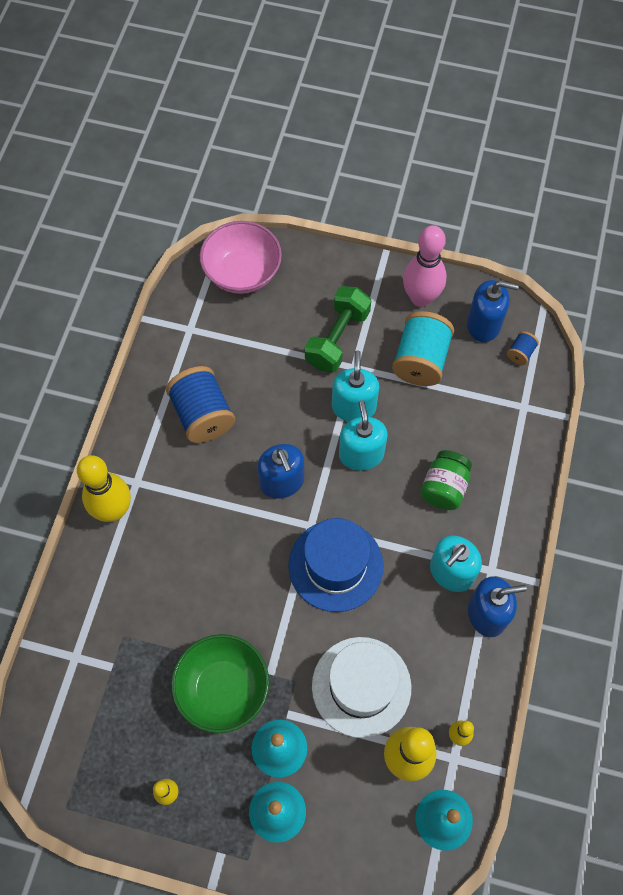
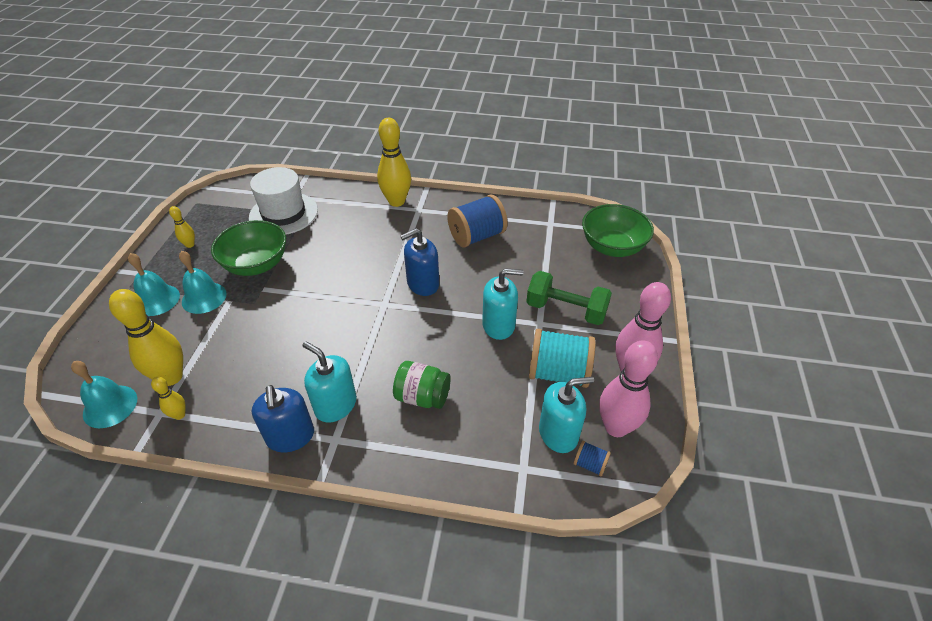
camera: 85 degrees right, 20 degrees down
(242, 273) = (612, 247): pink bowl -> green bowl
(335, 565) = (348, 321): blue hat -> none
(361, 454) = (452, 333): turquoise soap dispenser -> turquoise soap dispenser (558, 433)
(361, 686) = (240, 344): white hat -> white hat (283, 214)
(484, 324) = (616, 427): blue soap dispenser -> pink bowling pin

